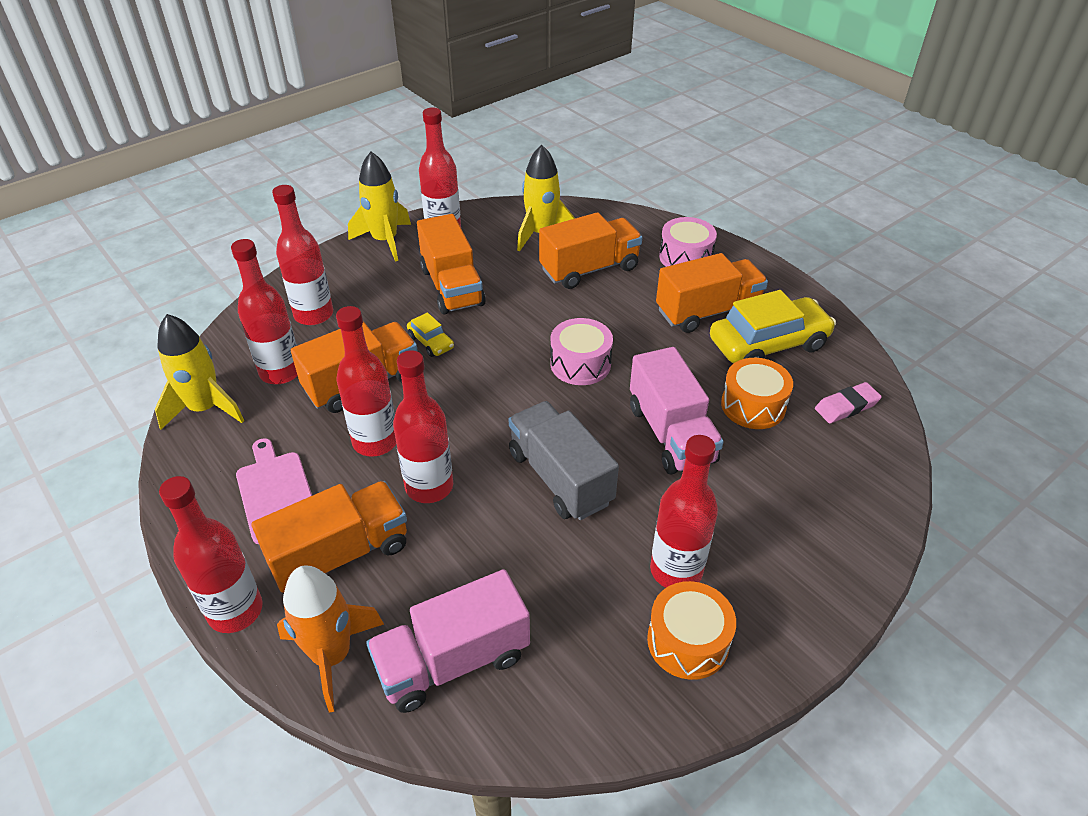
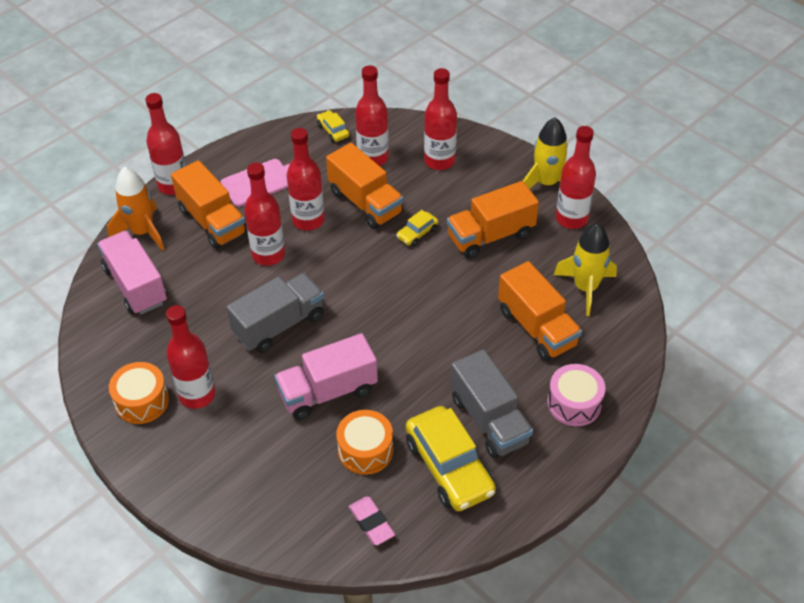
camera: 85 degrees right, 5 degrees up
(205, 408) = (333, 130): yellow rocket -> yellow car
(580, 364) = (404, 329): pink drum -> none
(707, 312) = (489, 420): orange truck -> grey truck

